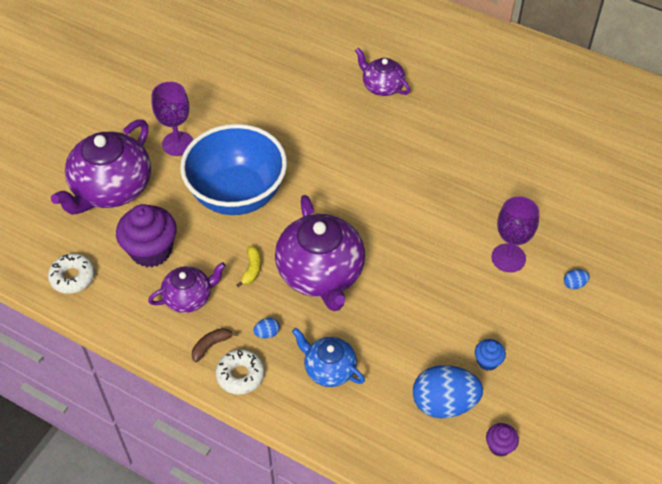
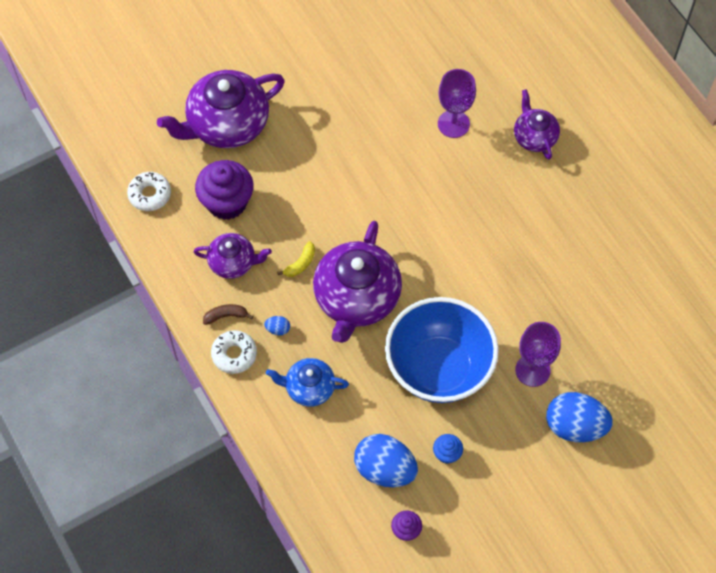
camera: 30 degrees right, 10 degrees up
(177, 144) = (309, 107): purple goblet -> purple goblet (453, 124)
(237, 195) = (331, 185): blue bowl -> blue bowl (439, 368)
(329, 369) = (309, 388): blue teapot -> blue teapot turned 60 degrees counterclockwise
(574, 284) = (575, 426): blue egg -> blue egg, size x2.45

